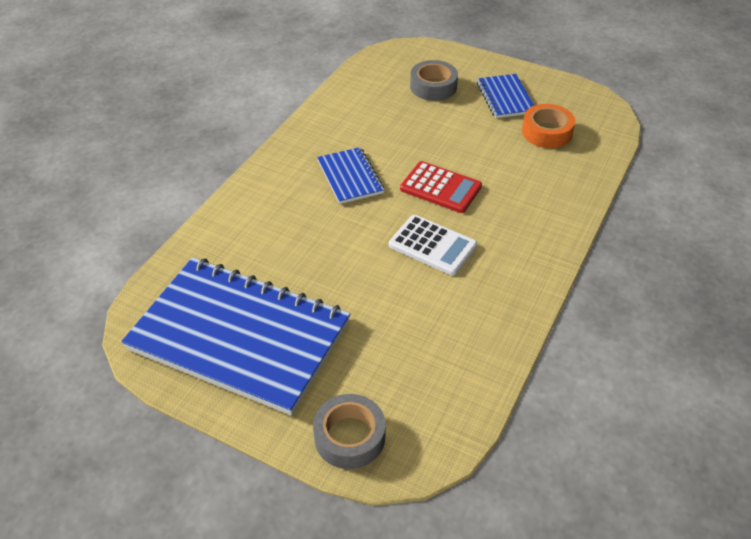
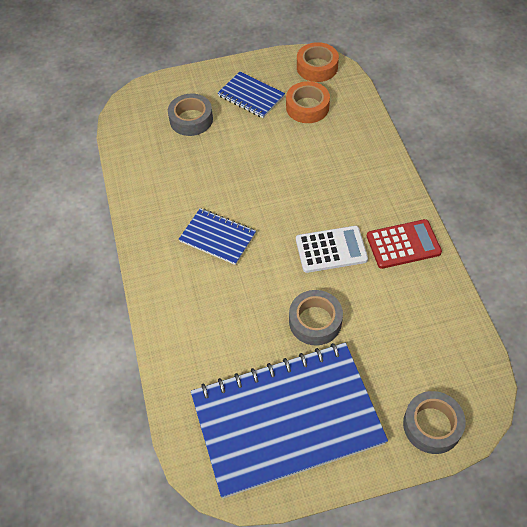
camera: 40 degrees left, 10 degrees up
(351, 286) = (315, 321): none -> grey tape
(440, 188) = (287, 201): red calculator -> red calculator (403, 244)
(594, 108) = (317, 67): none -> orange tape

